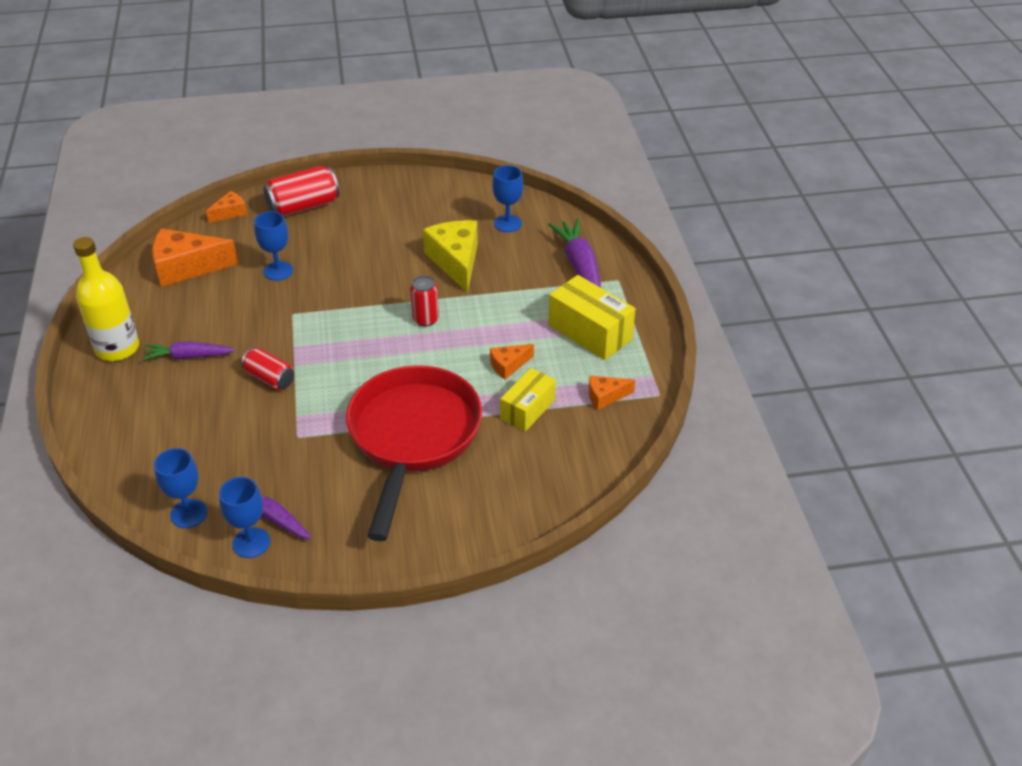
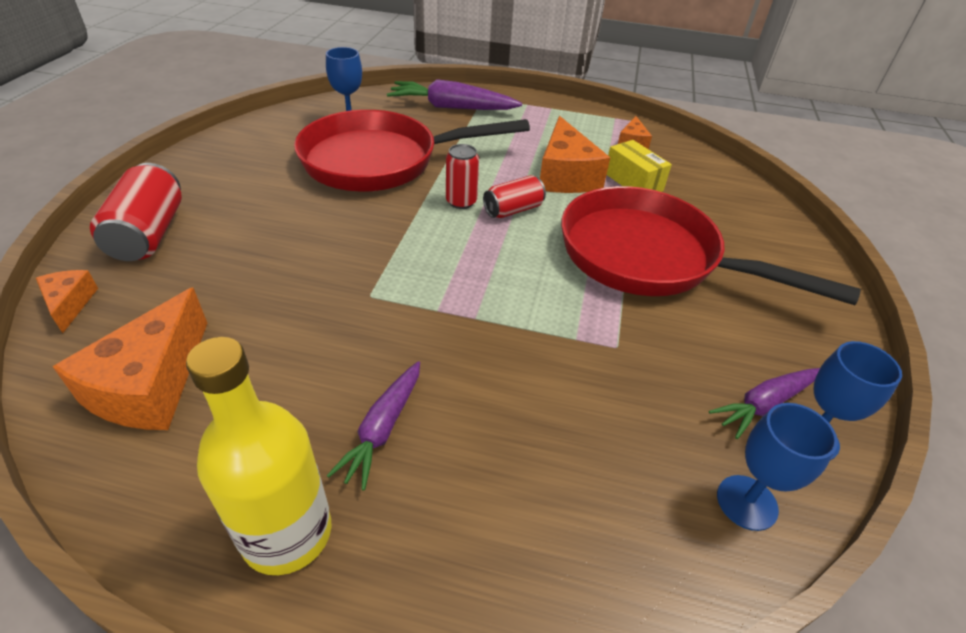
camera: 70 degrees left, 0 degrees up
(270, 378) = (489, 346): red can -> red can (513, 210)
(278, 271) = (266, 287): blue goblet -> none
(455, 261) = (380, 161): yellow cheese -> red pan
(508, 365) = (565, 175): orange cheese -> orange cheese, size x1.94
(590, 332) = (544, 127): yellow box -> none

